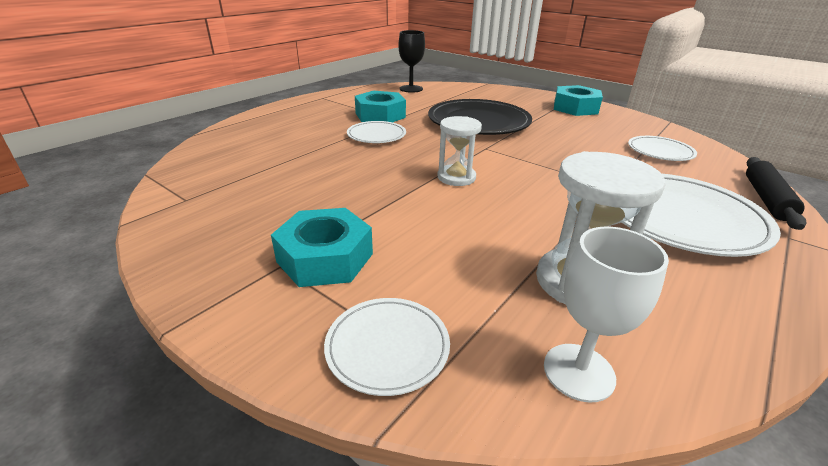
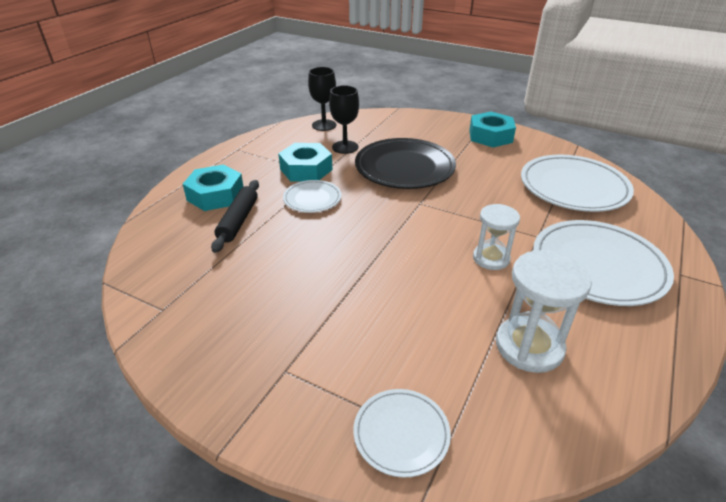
camera: 10 degrees left, 5 degrees up
(325, 258) = (320, 356): turquoise nut -> turquoise nut (216, 195)
(424, 104) = (345, 147): none -> black goblet
(456, 177) = (403, 245): white hourglass -> white hourglass (491, 258)
(579, 372) = (544, 428): white goblet -> none
(660, 151) = (573, 187): white plate -> white plate, size x1.88
(766, 199) = (662, 234): black rolling pin -> black rolling pin (238, 221)

